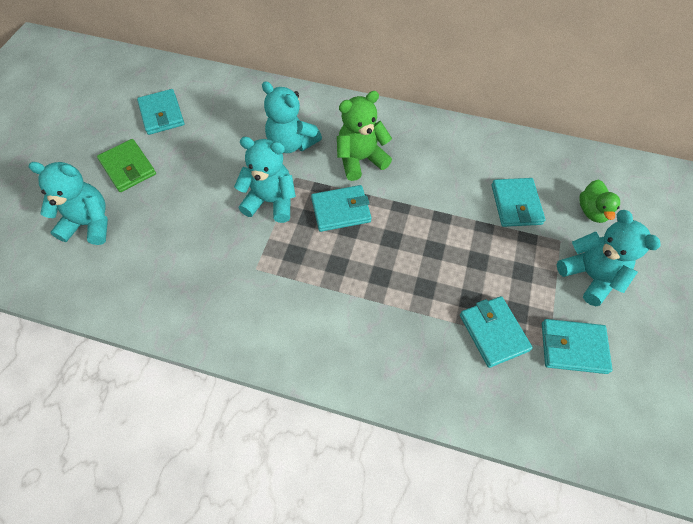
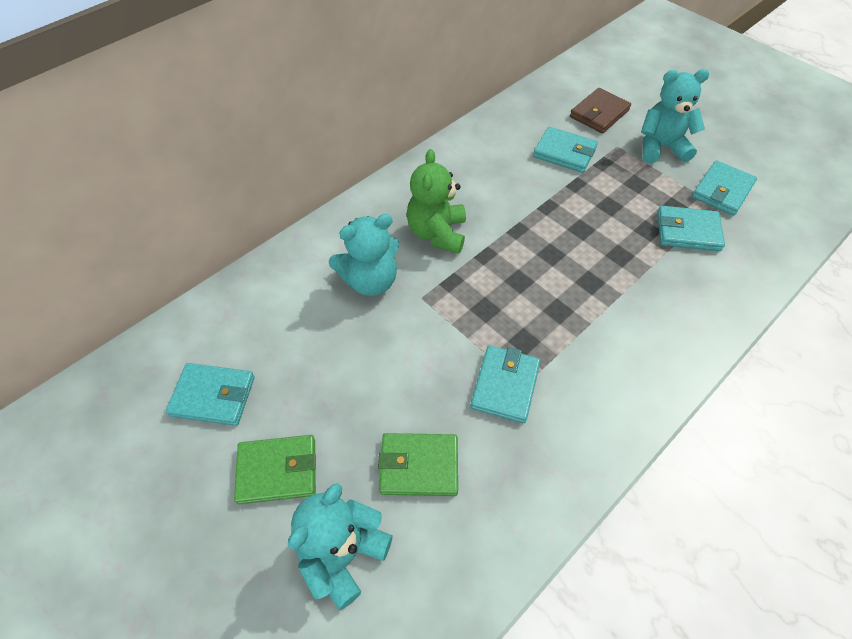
camera: 60 degrees left, 5 degrees down
(163, 235) = (419, 466): none -> green wallet
(271, 201) = (440, 334): turquoise teddy bear -> none
(341, 210) = (492, 278): turquoise wallet -> turquoise wallet (505, 385)
(592, 211) = (599, 114): green duck -> brown wallet

